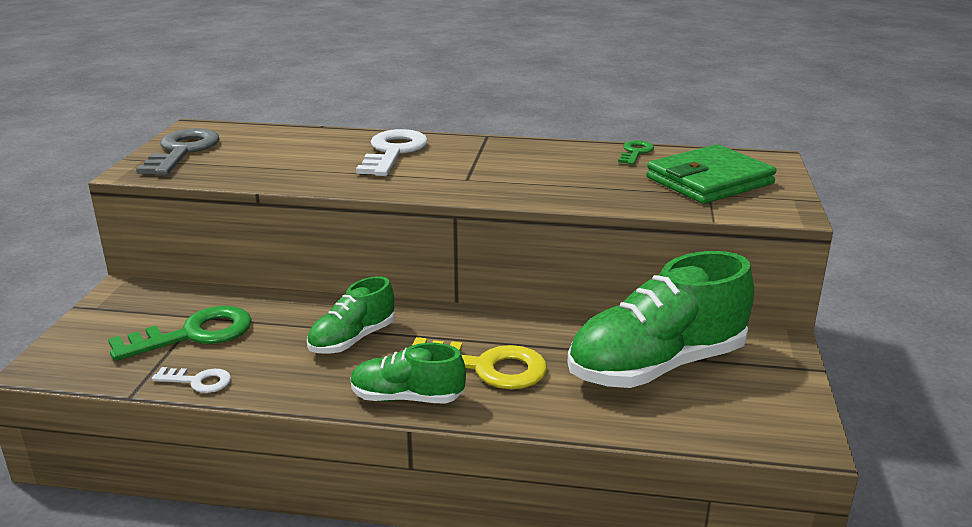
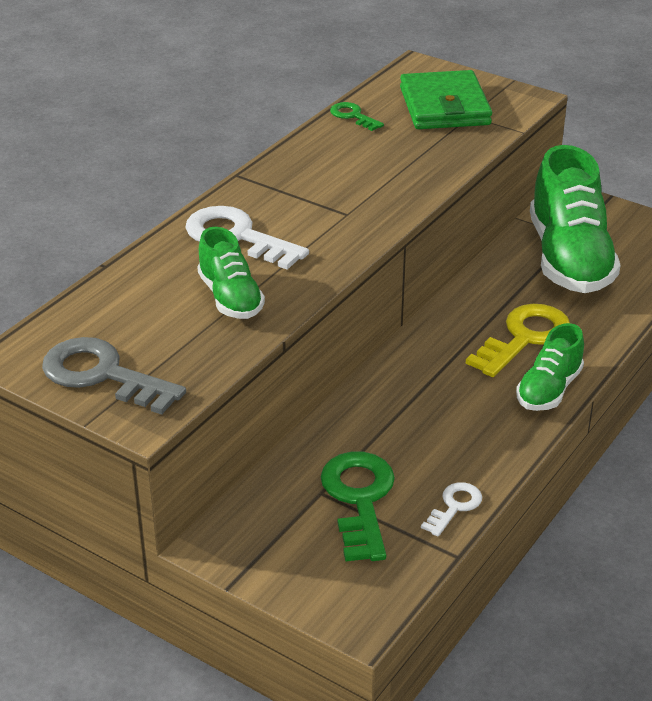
camera: 65 degrees left, 10 degrees up
(352, 340) = (434, 399): green shoe -> green shoe (230, 298)

